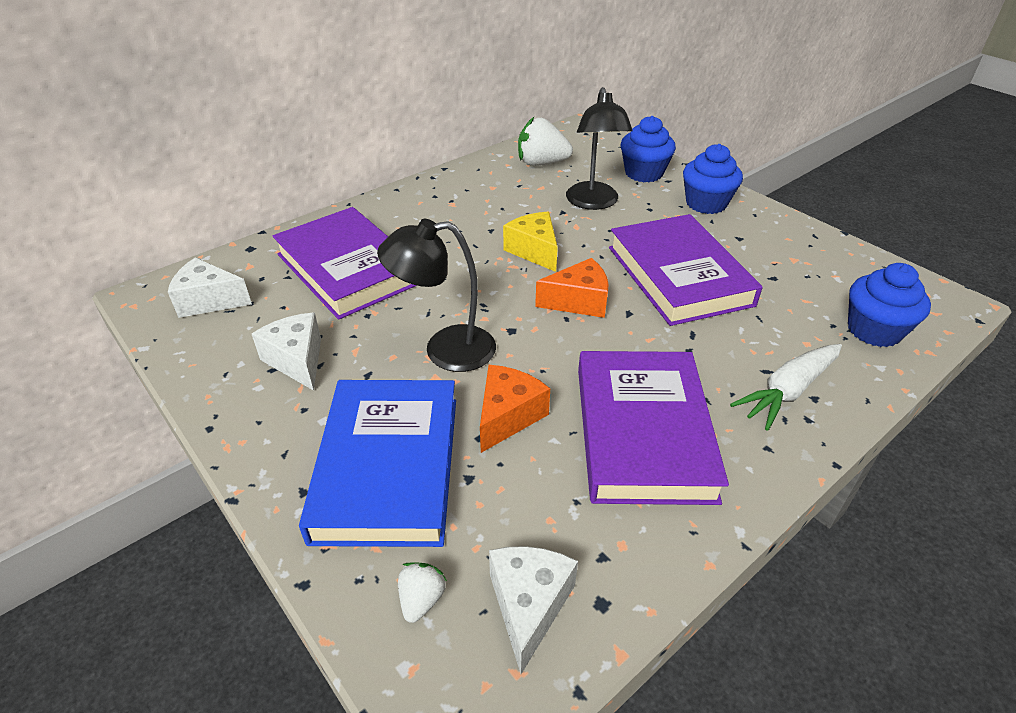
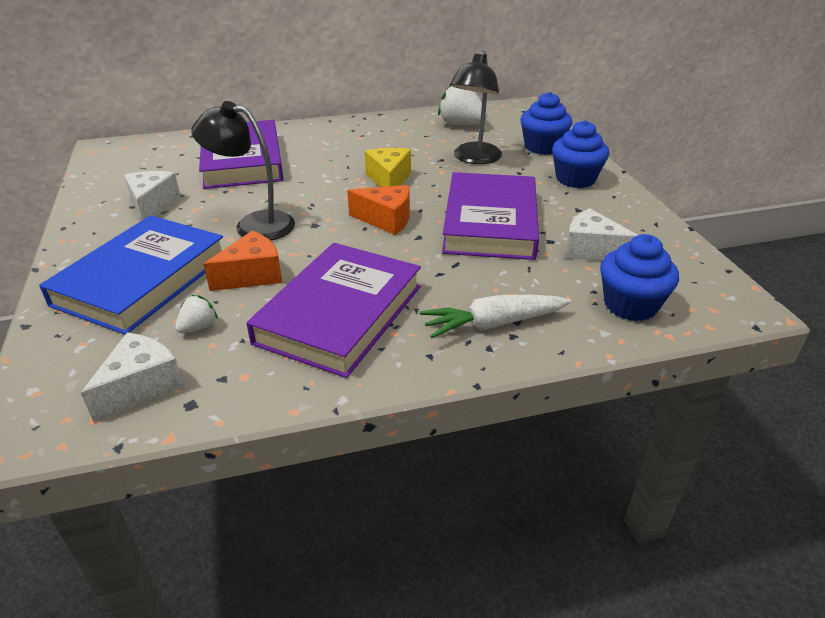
camera: 25 degrees right, 5 degrees down
(209, 301) = (136, 159): white cheese -> white cheese (591, 250)
(421, 599) = (81, 358): white strawberry -> white strawberry (198, 327)

